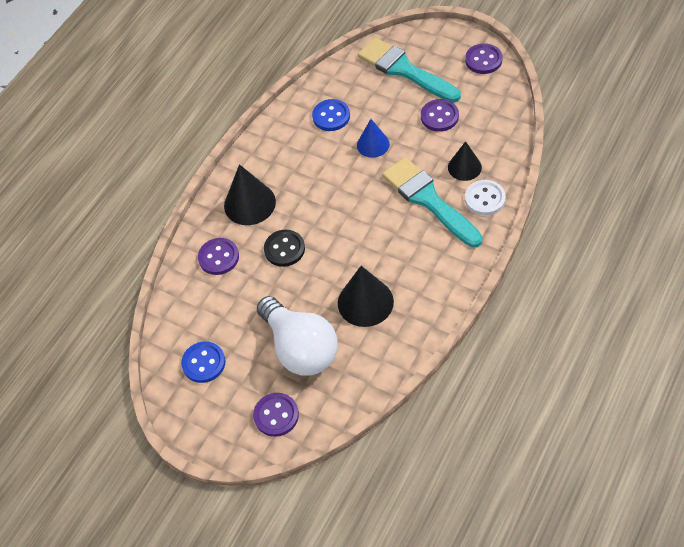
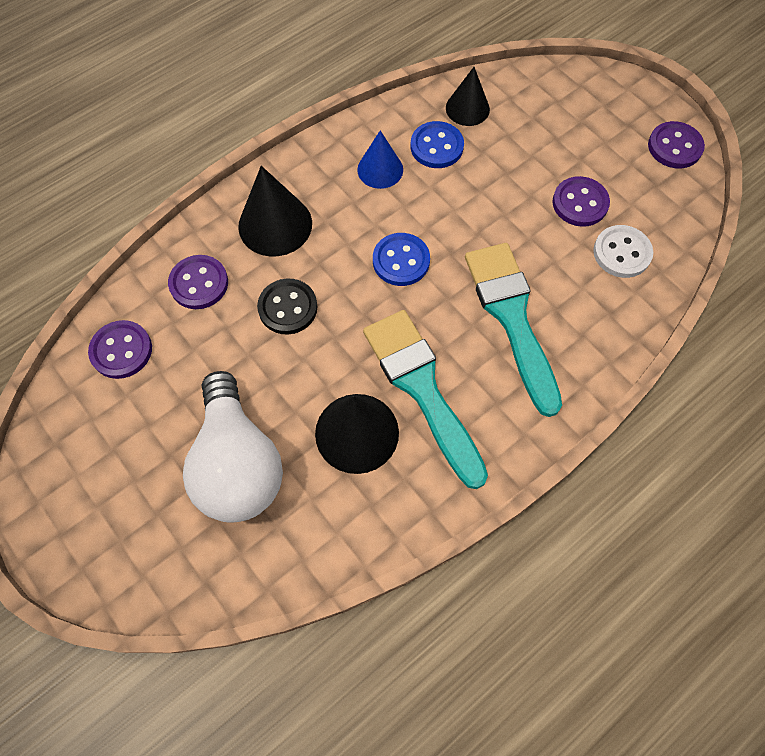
camera: 15 degrees right, 10 degrees up
(204, 363) = (103, 427): blue button -> blue button (401, 261)
(276, 415) = (156, 551): purple button -> purple button (121, 350)
(373, 144) = (473, 207): blue cone -> blue cone (380, 169)
(404, 70) = (561, 120): turquoise brush -> turquoise brush (422, 388)
(464, 167) = (582, 289): black cone -> black cone (467, 108)
(485, 199) = (590, 348): white button -> white button (621, 253)

